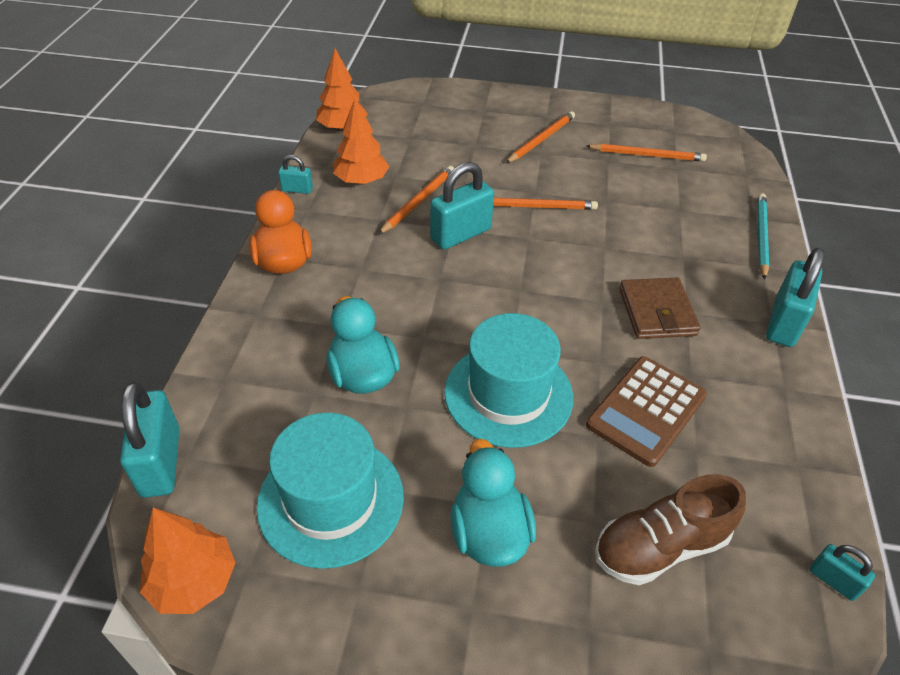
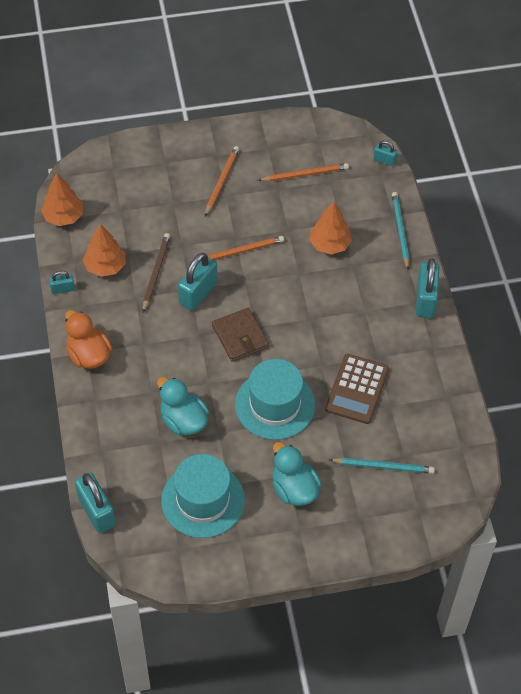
camera: 20 degrees left, 10 degrees up
(194, 581) = (154, 564): orange tree -> orange tree (329, 244)
(418, 201) = (156, 273): orange pencil -> brown pencil
(657, 312) = (346, 316): brown wallet -> brown wallet (240, 337)
(660, 546) = (383, 466): brown shoe -> turquoise pencil
(833, 580) = (472, 455): turquoise padlock -> turquoise padlock (384, 160)

